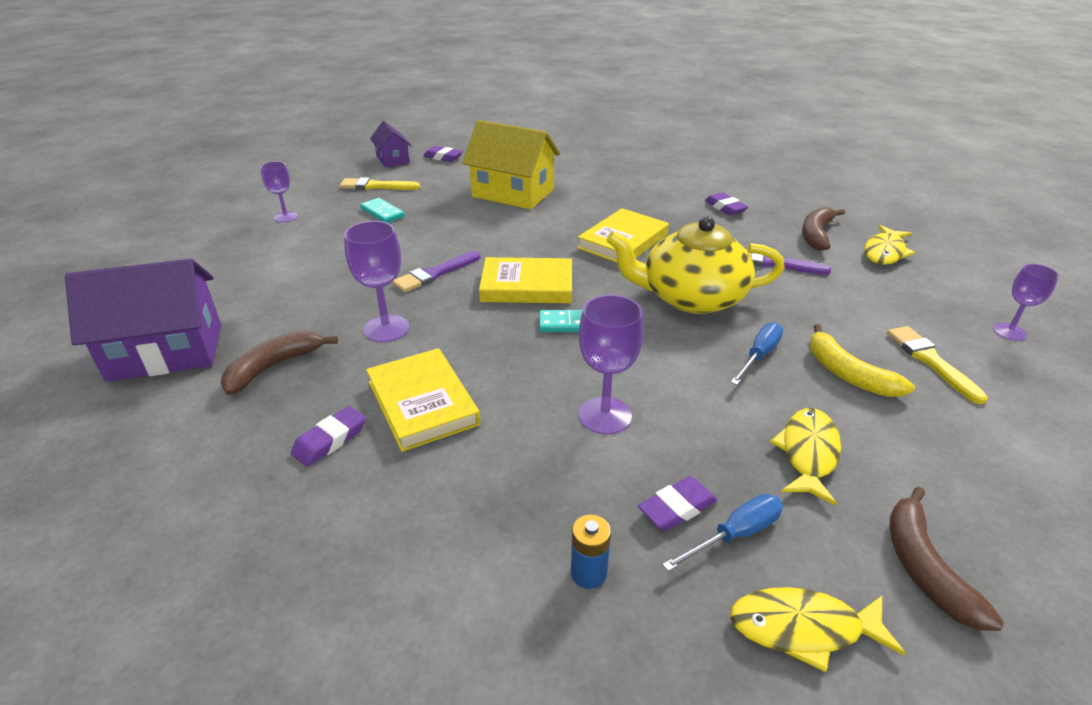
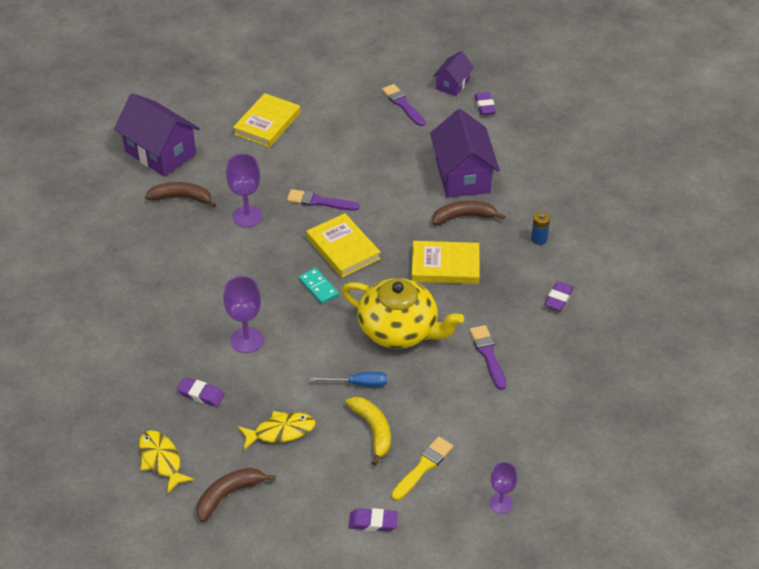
camera: 55 degrees right, 10 degrees up
(286, 217) = (321, 95): purple goblet -> none
(330, 440) = (150, 253): purple eraser -> purple eraser (373, 522)
(376, 186) = (403, 104): yellow brush -> purple brush
(382, 213) = (369, 132): turquoise domino -> none
(422, 403) = (200, 268): yellow book -> yellow book (267, 123)
(513, 193) = (462, 175): yellow house -> purple house
(588, 573) = (140, 380): blue battery -> blue battery (539, 239)
(691, 297) = (399, 329): yellow teapot -> yellow teapot turned 150 degrees clockwise
(735, 535) = (199, 421): blue screwdriver -> none
(816, 234) = (561, 365): brown banana -> brown banana (463, 217)
(848, 374) = (373, 430): yellow banana -> yellow banana turned 135 degrees clockwise
(885, 252) = (568, 413): yellow fish -> none

